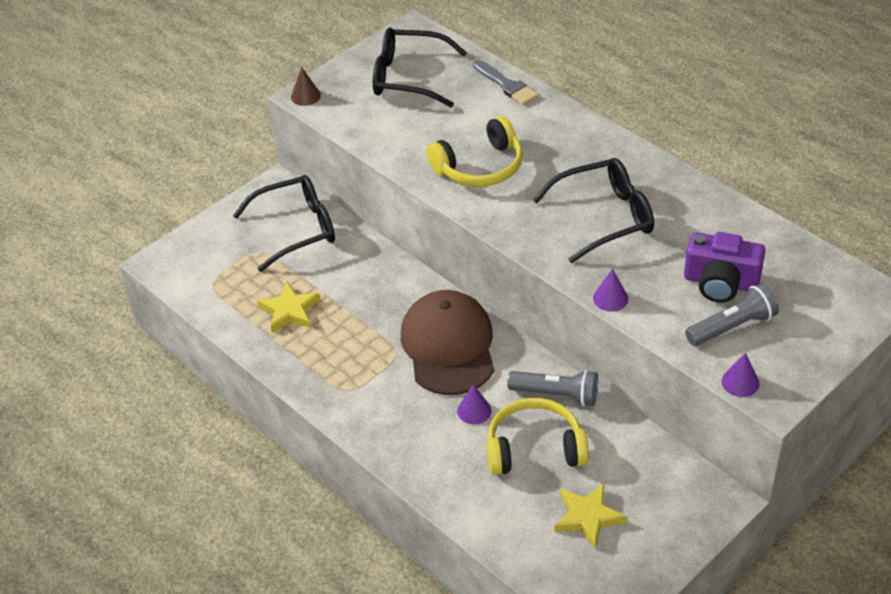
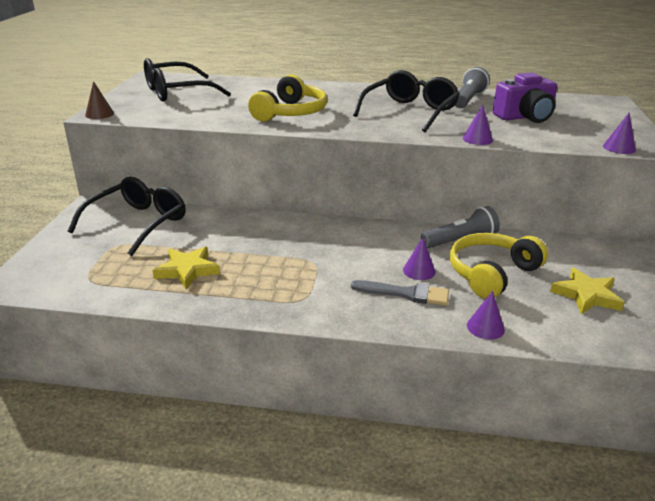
camera: 40 degrees left, 15 degrees down
(448, 346) = (348, 244): brown cap -> none
(457, 497) = (485, 327): none -> purple cone
(506, 85) = (254, 82): grey brush -> grey brush (405, 293)
(732, 327) = (567, 130): grey flashlight -> grey flashlight (468, 99)

